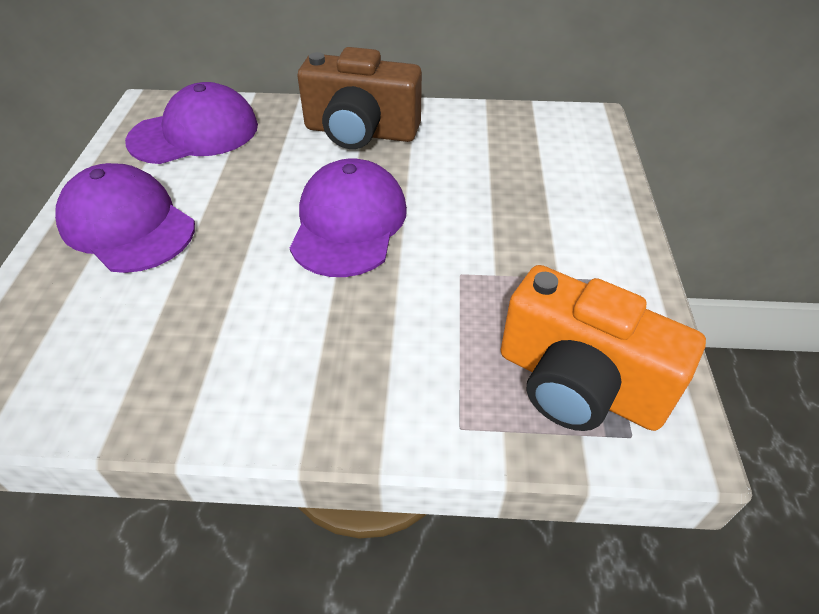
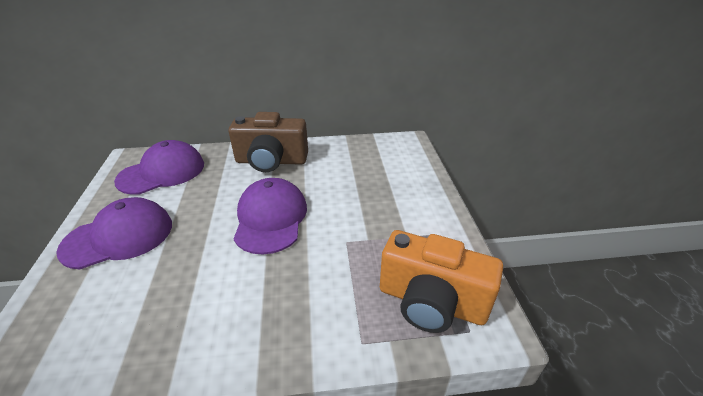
camera: 10 degrees left, 10 degrees down
(127, 225) = (119, 237): purple cap -> purple cap turned 120 degrees clockwise

